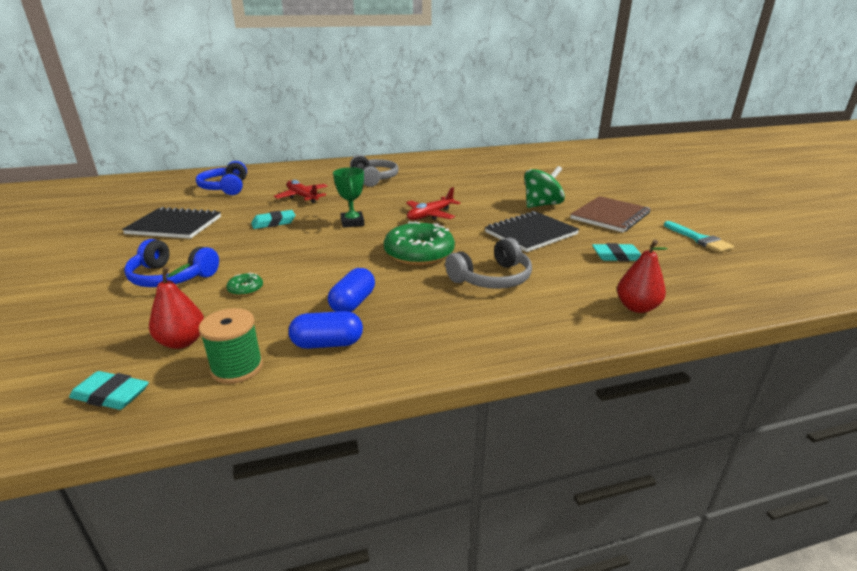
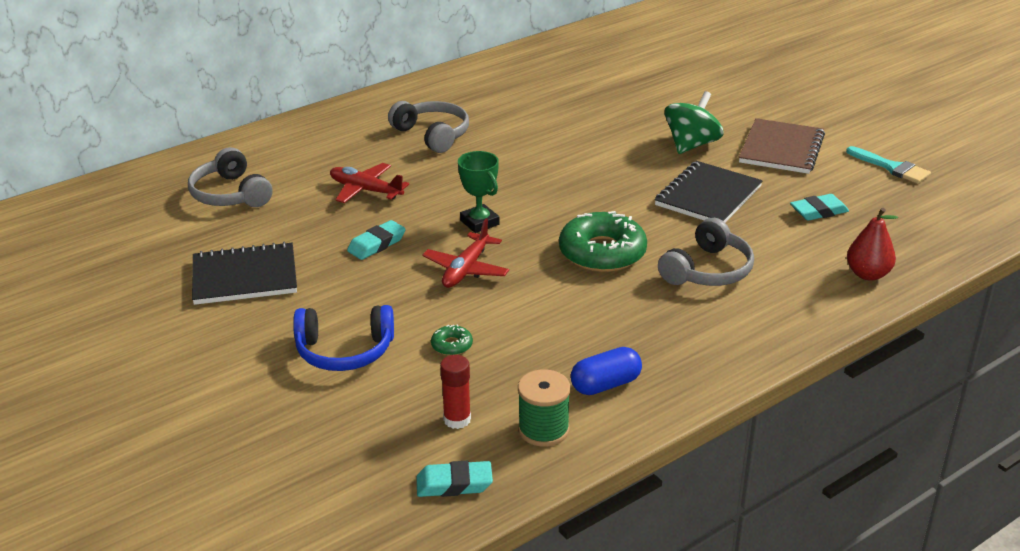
camera: 20 degrees left, 5 degrees up
(182, 342) = (457, 419): red pear -> red glue stick
(225, 188) = (230, 194): blue headphones -> grey headphones
(353, 303) = (588, 335): blue capsule -> none
(430, 215) = (567, 190): red plane -> red plane (466, 269)

